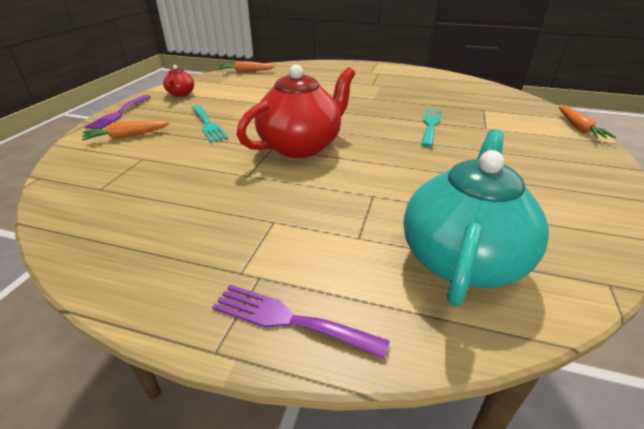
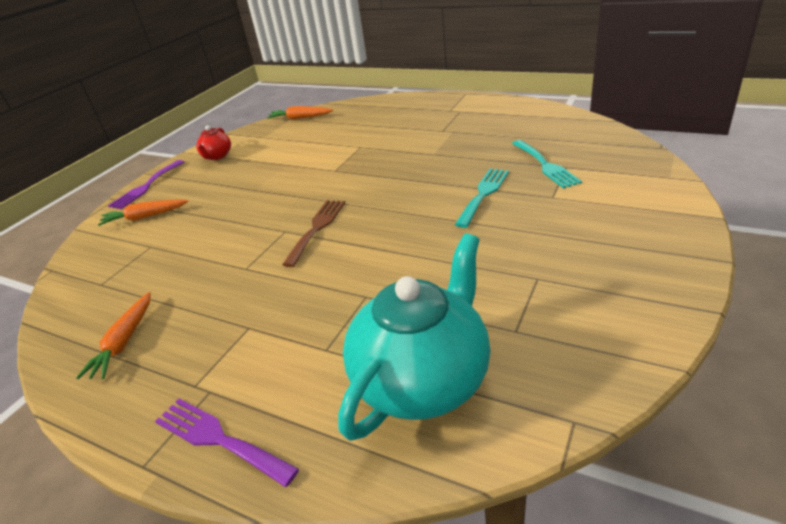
camera: 15 degrees right, 0 degrees up
(208, 125) = (230, 200): turquoise fork -> turquoise fork (545, 165)
(301, 146) = (317, 228): red teapot -> brown fork
(578, 128) = (681, 194): orange carrot -> orange carrot (124, 342)

